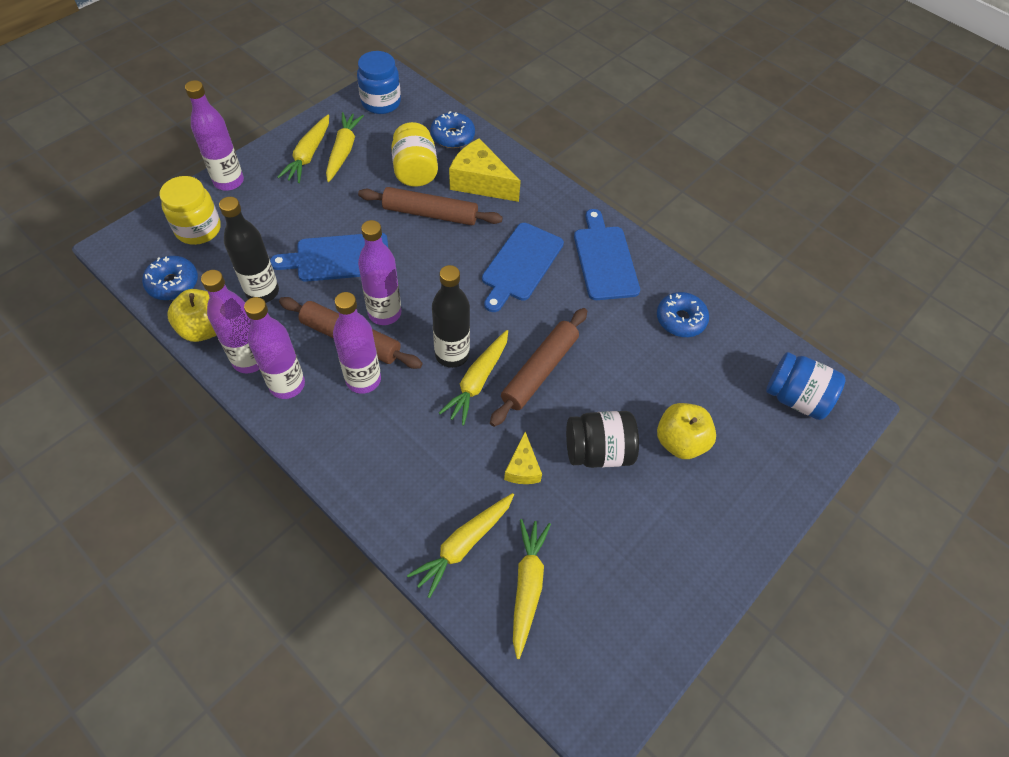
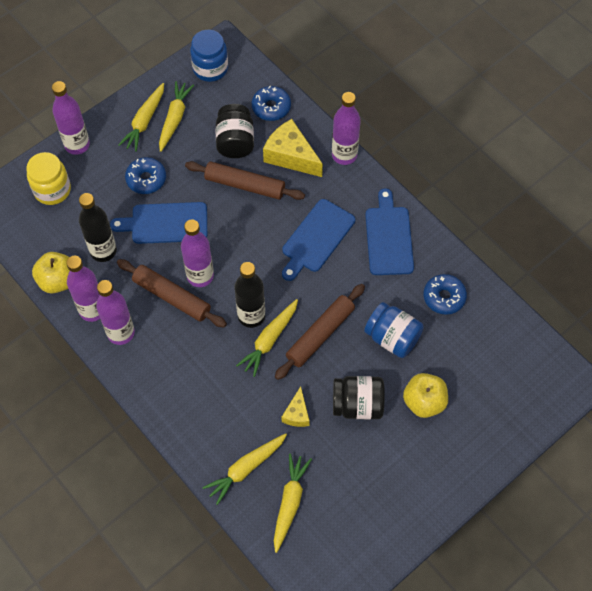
camera: 10 degrees right, 5 degrees up
(173, 283) = (33, 239): blue donut -> blue donut (146, 179)
(363, 380) = (180, 332): purple bottle -> purple bottle (344, 155)
(415, 171) = (235, 142): yellow jar -> black jar
(795, 398) = (526, 372): blue jar -> blue jar (392, 338)

